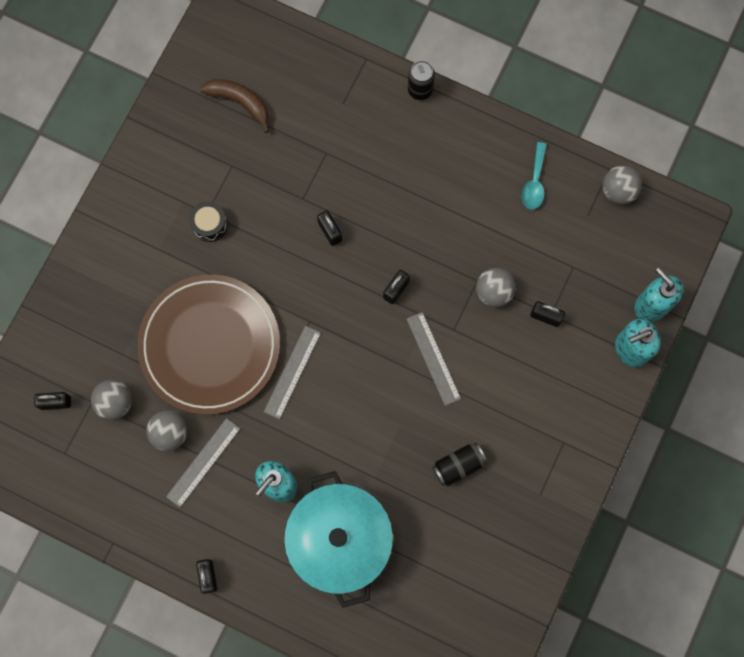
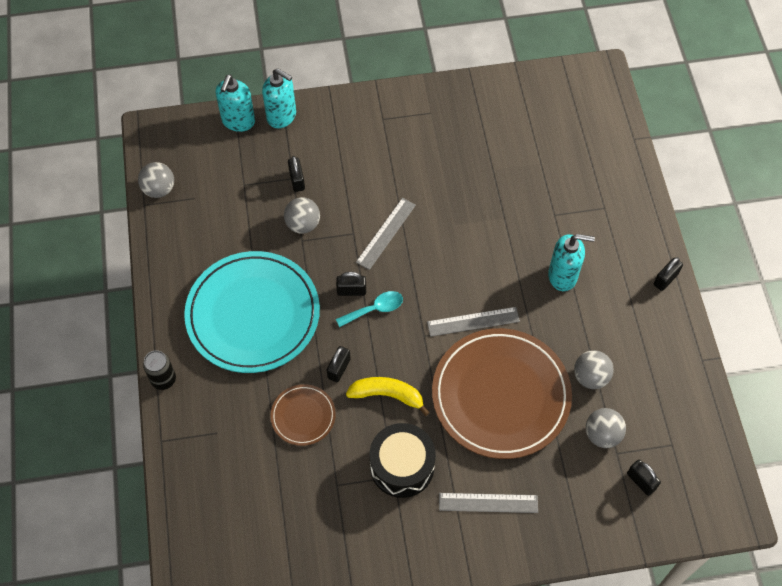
camera: 125 degrees left, 15 degrees down
(203, 462) = (591, 338): grey ruler -> grey ruler (488, 502)
(209, 224) = (402, 466): black drum -> black drum, size x1.76
(240, 102) = (273, 519): brown banana -> none
(278, 254) = (387, 395): none -> yellow banana
(308, 177) = (303, 416): none -> brown plate
(340, 540) = (566, 212): turquoise pot -> none
(431, 194) = (253, 314): none -> turquoise plate
(458, 465) = (452, 171): black can -> none
(534, 182) = (191, 248): turquoise spoon -> turquoise spoon (375, 309)

